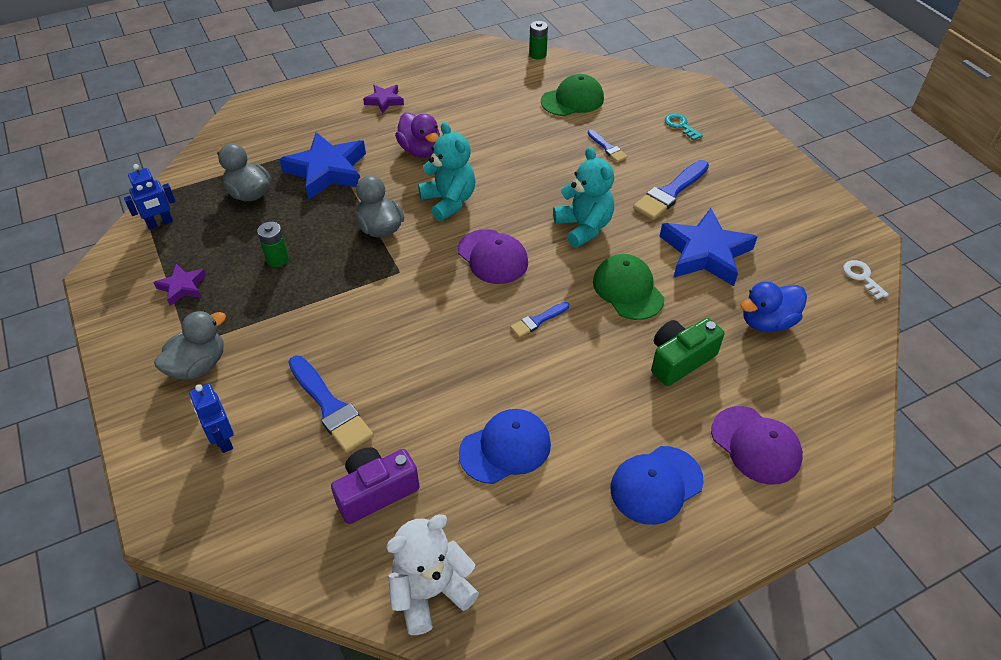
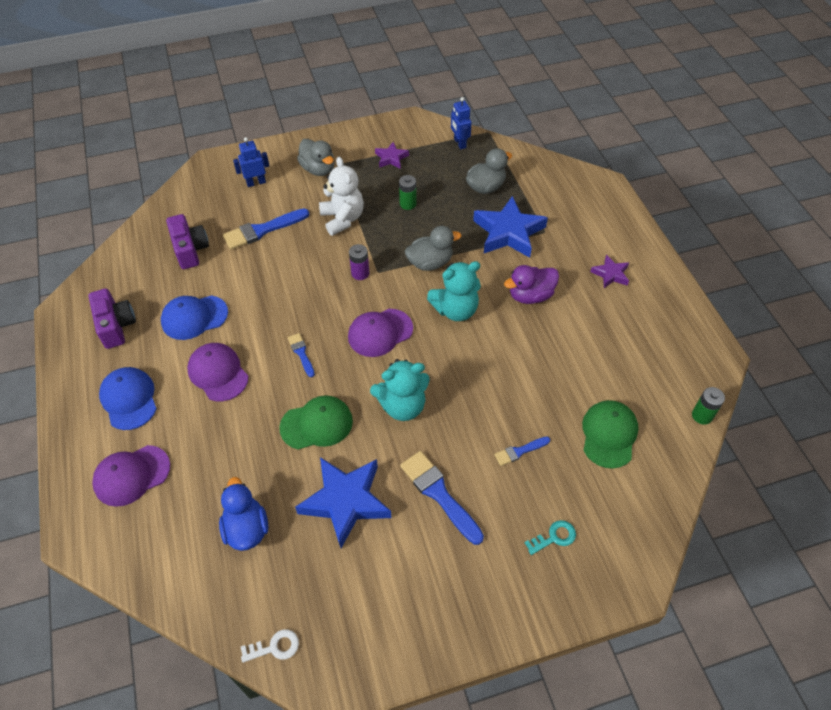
camera: 100 degrees right, 5 degrees up
(403, 287) = (360, 273): none -> purple battery
(430, 592) = (114, 270): white teddy bear -> white teddy bear (342, 219)
(505, 448) = (194, 317): blue cap -> blue cap turned 90 degrees clockwise
(540, 547) = (116, 326): none -> purple camera
(572, 100) = (609, 435): green cap -> green cap turned 150 degrees counterclockwise
(588, 396) = (218, 373): none -> purple cap
(680, 360) = (229, 444): green camera -> none

